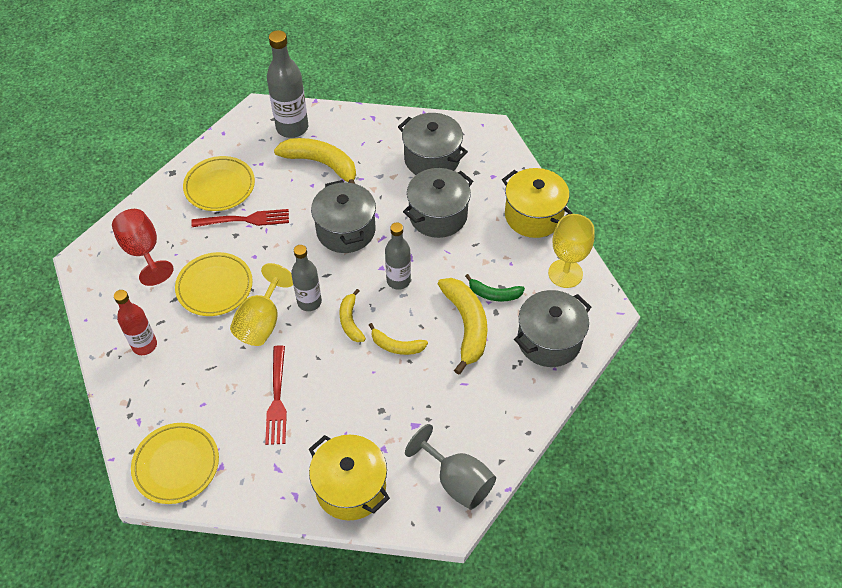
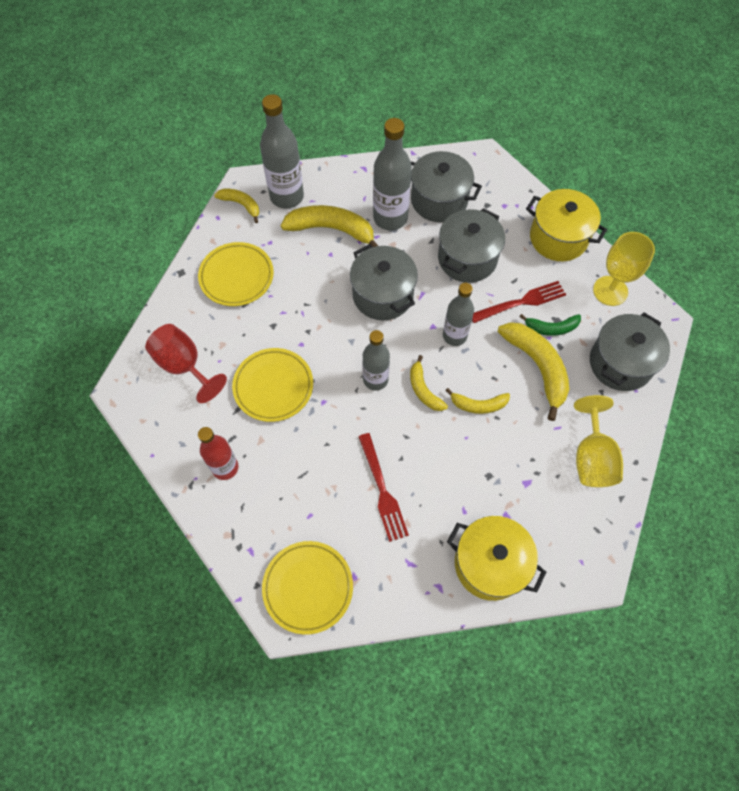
camera: 15 degrees left, 10 degrees up
(245, 220) = (276, 307): red fork -> red fork (521, 302)
(248, 126) = (241, 205): none -> yellow banana
(262, 322) = (336, 412): yellow goblet -> yellow goblet (592, 457)
(380, 165) = (390, 218): none -> grey bottle
(457, 481) = (588, 529): grey goblet -> none

